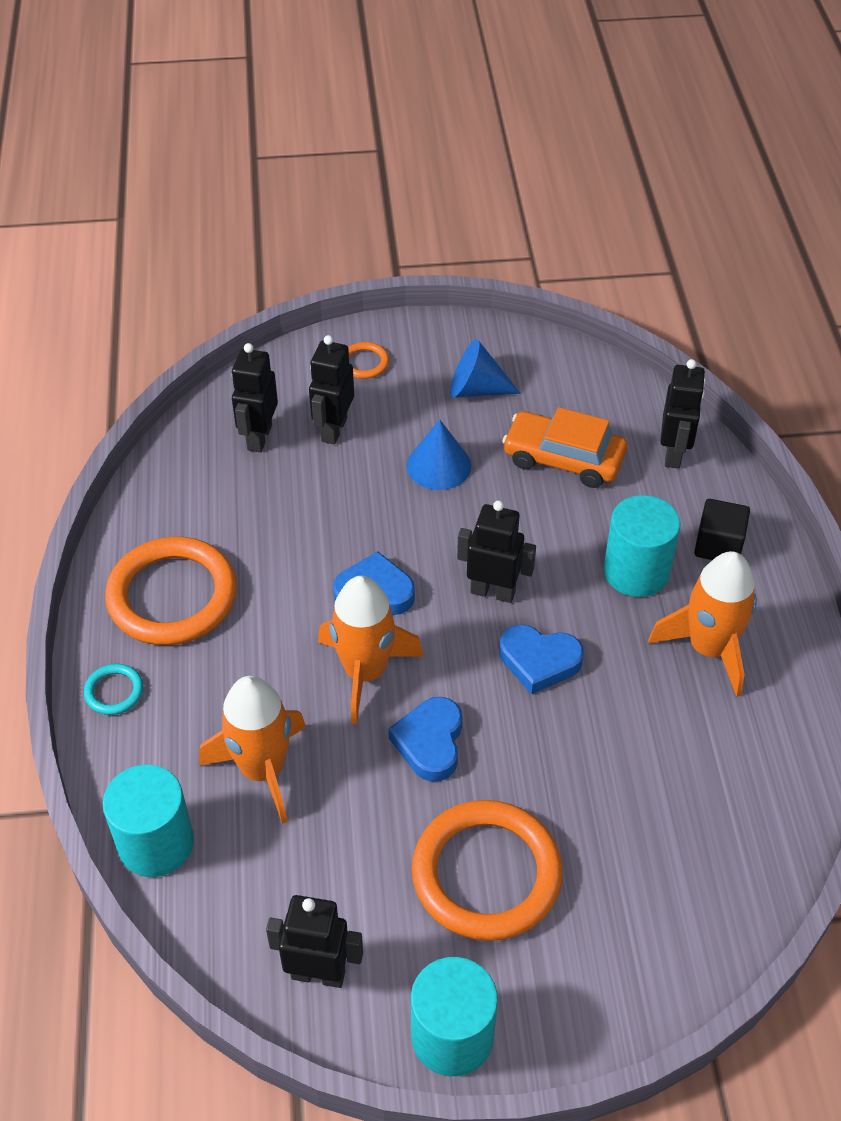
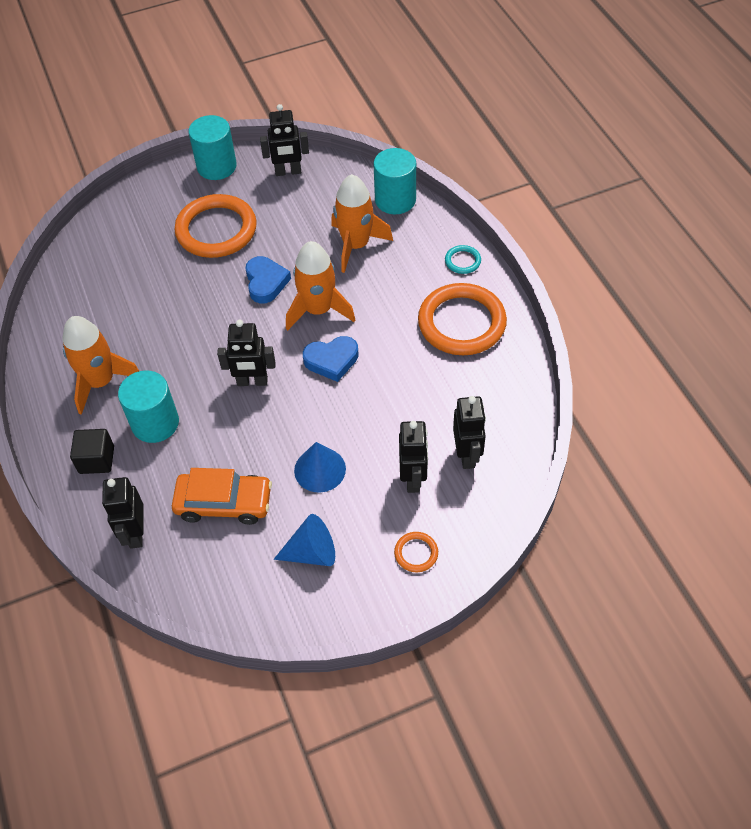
camera: 165 degrees right, 5 degrees up
(539, 661) = (211, 345): blue heart -> none

